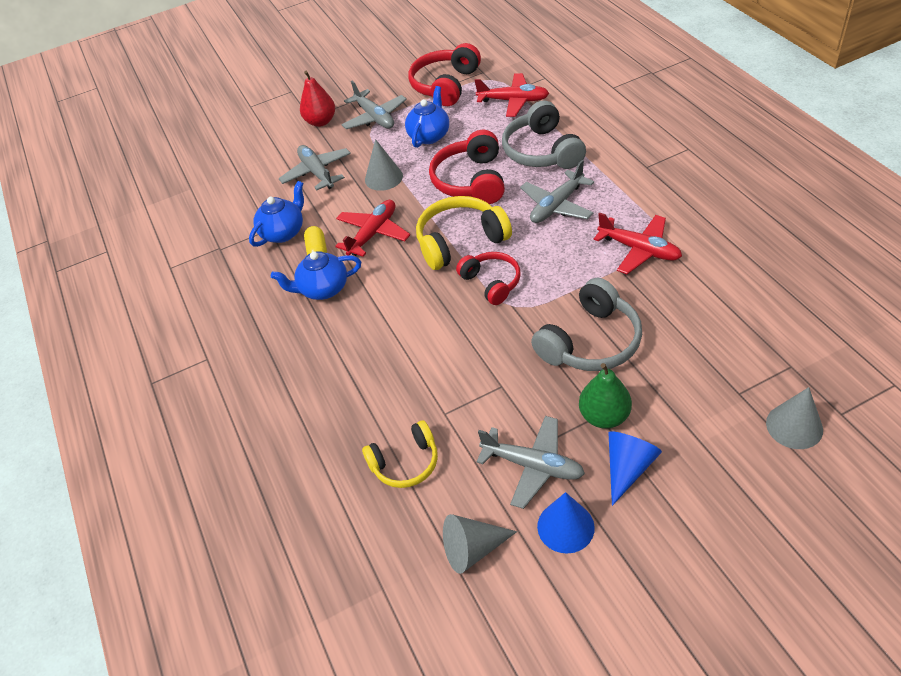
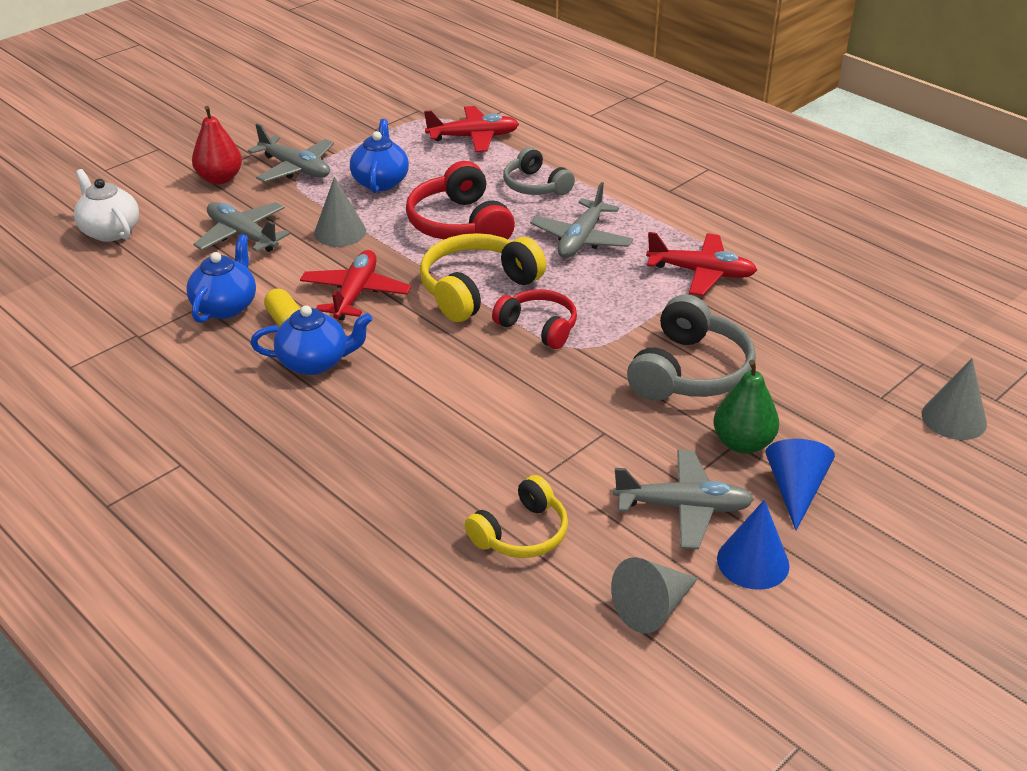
camera: 25 degrees left, 10 degrees down
(234, 159) = (110, 231): none -> white teapot
(323, 289) = (315, 362): blue teapot -> blue teapot turned 150 degrees counterclockwise
(445, 85) = (376, 127): red headphones -> none
(542, 151) = (535, 186): grey headphones -> grey headphones, size x0.65

